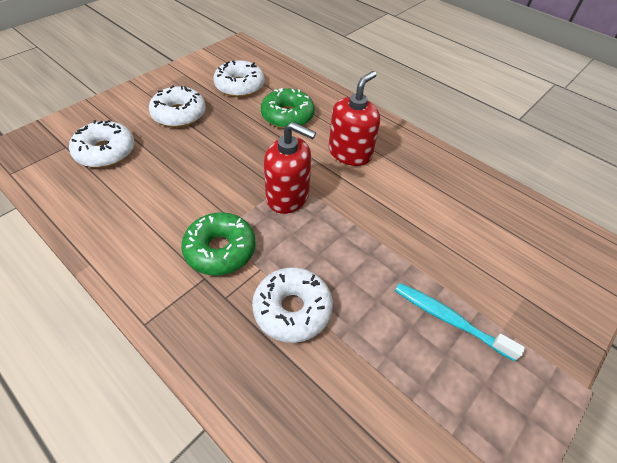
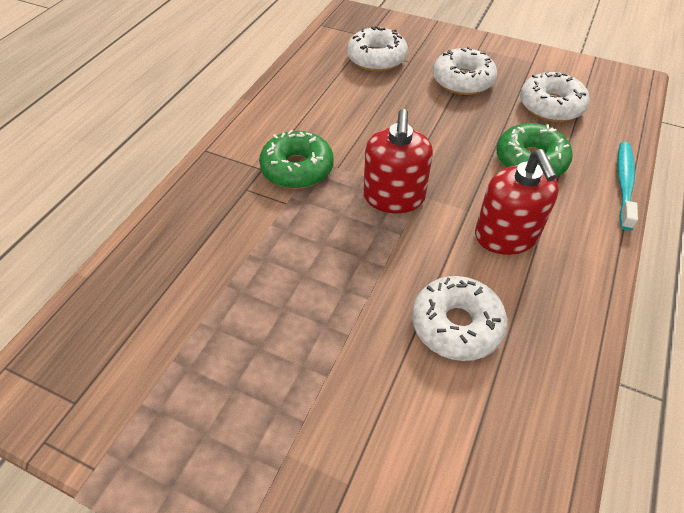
camera: 75 degrees right, 0 degrees up
(292, 309) = (248, 239): white donut -> white donut (456, 325)
(350, 153) = (506, 236): red soap dispenser -> red soap dispenser turned 60 degrees clockwise
(449, 319) = (280, 387): turquoise toothbrush -> turquoise toothbrush (624, 184)

